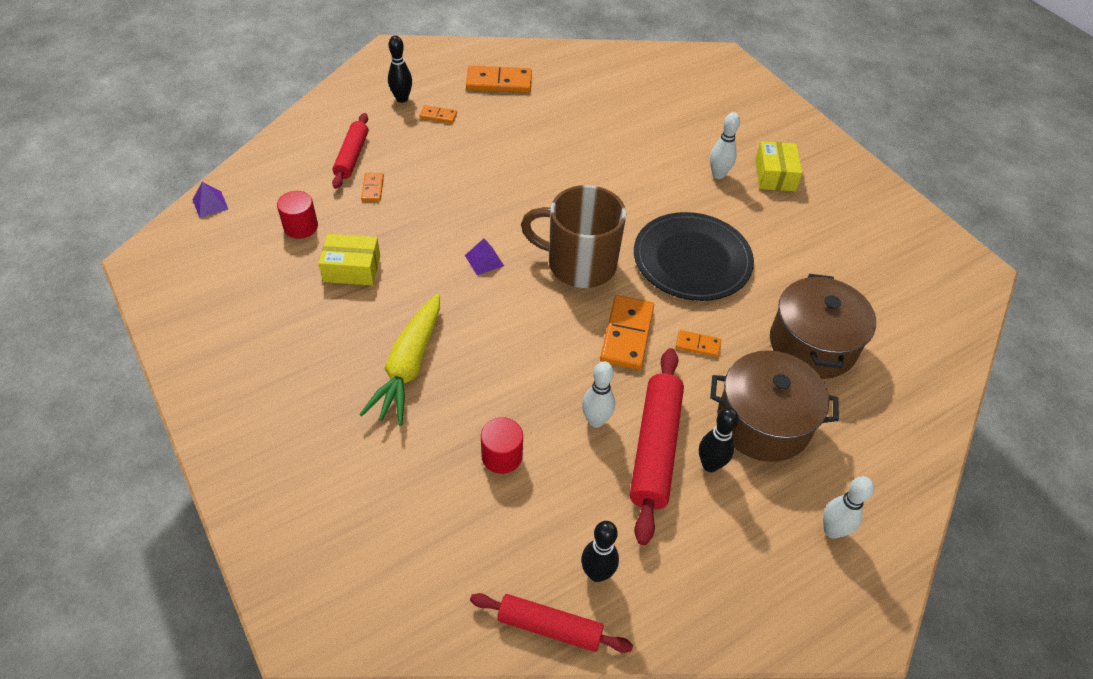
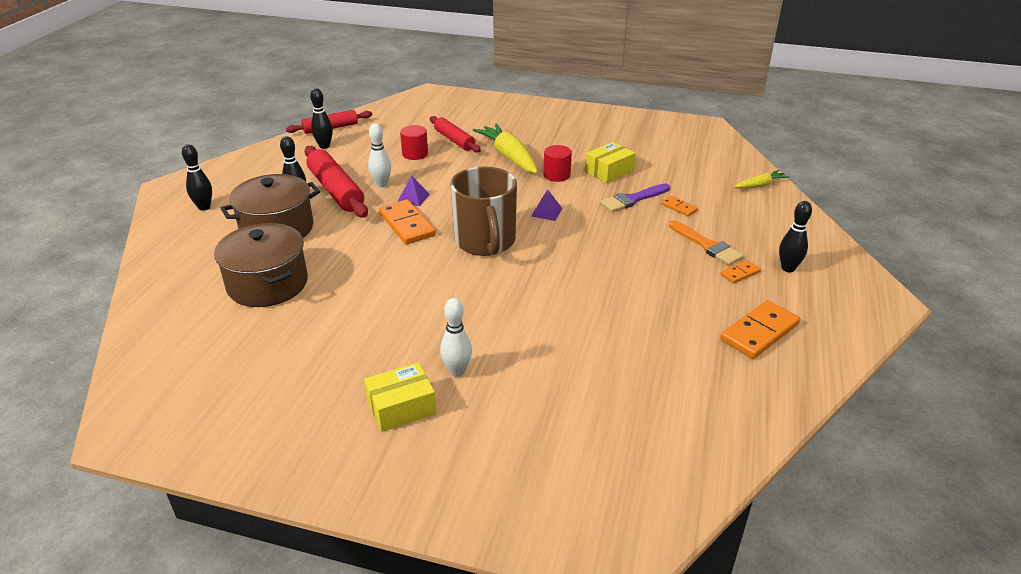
camera: 140 degrees right, 15 degrees down
(210, 204) = (736, 155): purple pyramid -> purple pyramid (413, 198)
(269, 162) = (760, 185): none -> yellow carrot
(301, 227) = (672, 171): red cylinder -> red cylinder (557, 175)
(352, 156) = (728, 215): red rolling pin -> red rolling pin (454, 140)
(392, 222) = (632, 199): none -> purple brush
(418, 146) = (707, 245): none -> orange brush
(579, 264) = (485, 242): brown mug -> brown mug turned 105 degrees clockwise
(692, 260) = (408, 288): black plate -> none
(698, 345) = (354, 243): orange domino -> none
(775, 175) = (401, 407): yellow box -> yellow box turned 75 degrees counterclockwise
(832, 530) = (204, 207): white bowling pin -> black bowling pin

